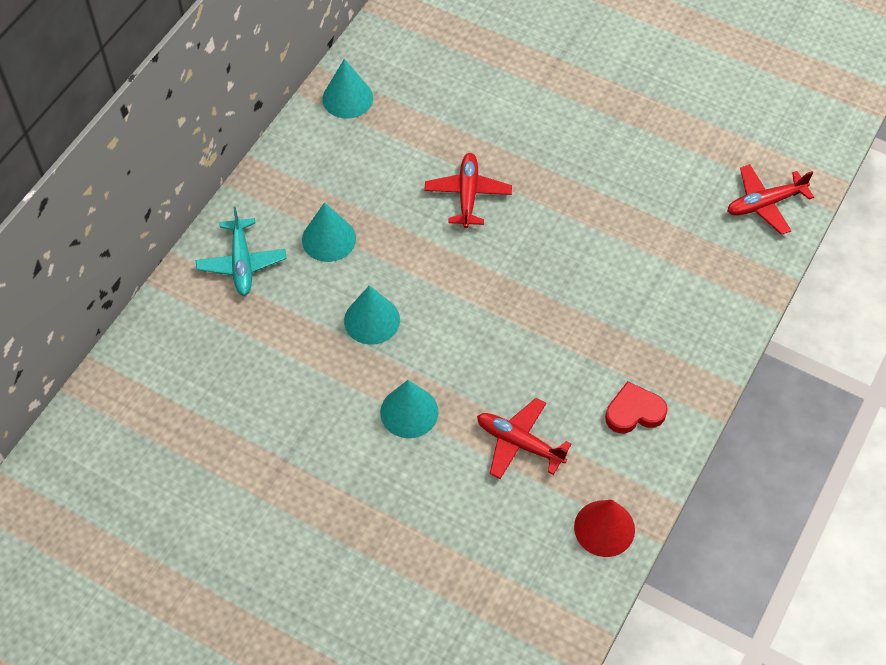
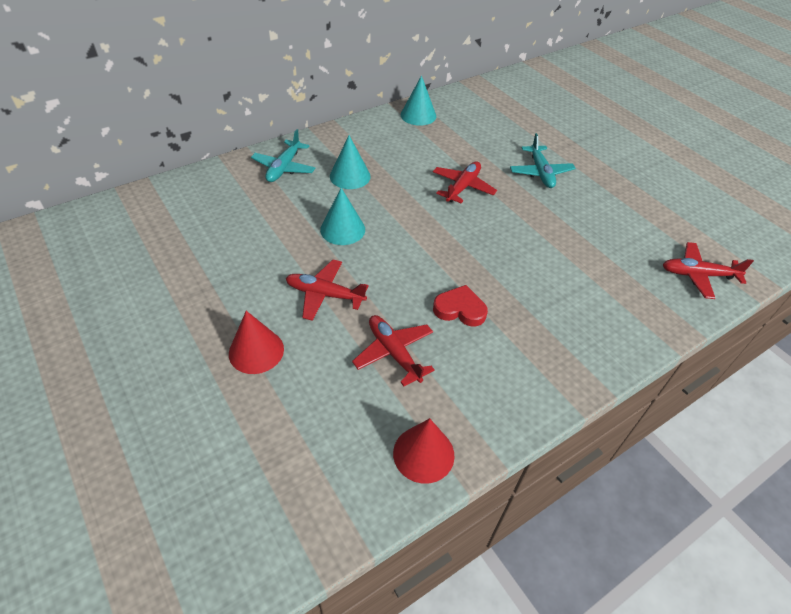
camera: 25 degrees right, 10 degrees down
(386, 508) = (256, 351): none -> red cone
(409, 412) = (325, 294): turquoise cone -> red plane
(543, 130) = (540, 172): none -> turquoise plane
(634, 412) = (506, 373): red heart -> red heart (460, 309)

